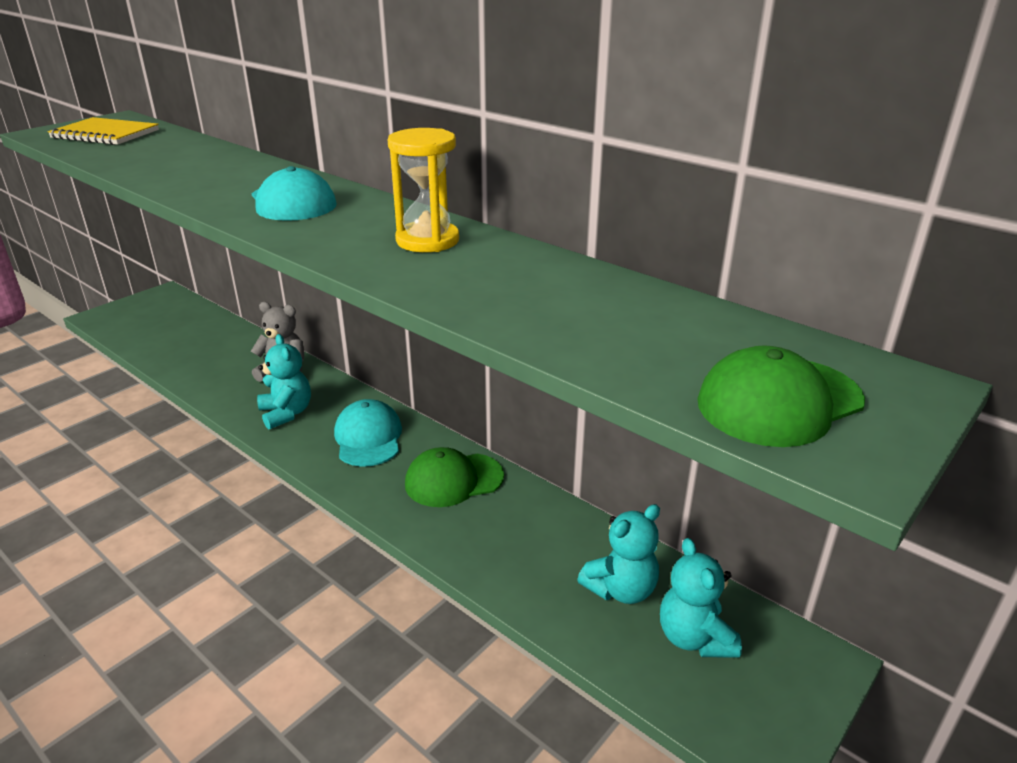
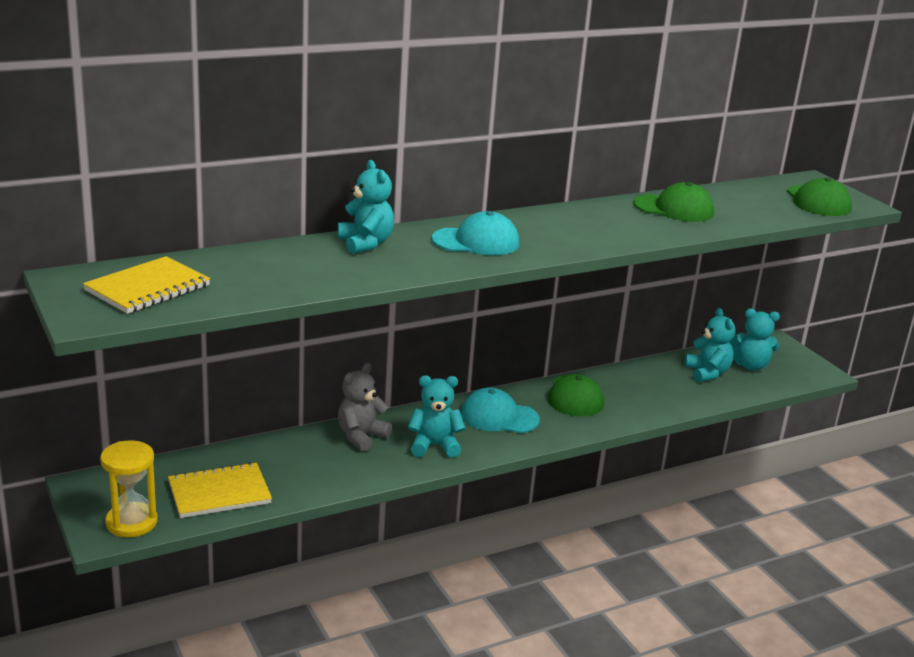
camera: 70 degrees left, 5 degrees down
(166, 339) = (219, 493): none -> yellow notebook
(249, 169) = (365, 244): none -> turquoise teddy bear
(427, 240) = (590, 219): yellow hourglass -> yellow hourglass (131, 522)
(541, 282) = (674, 209): none -> green cap

